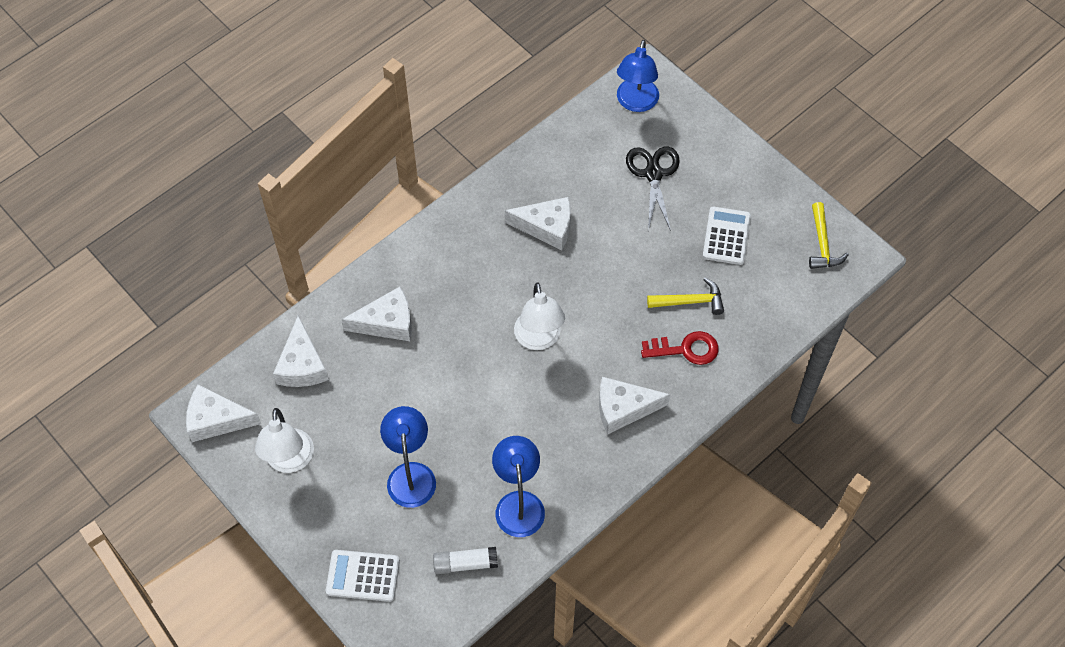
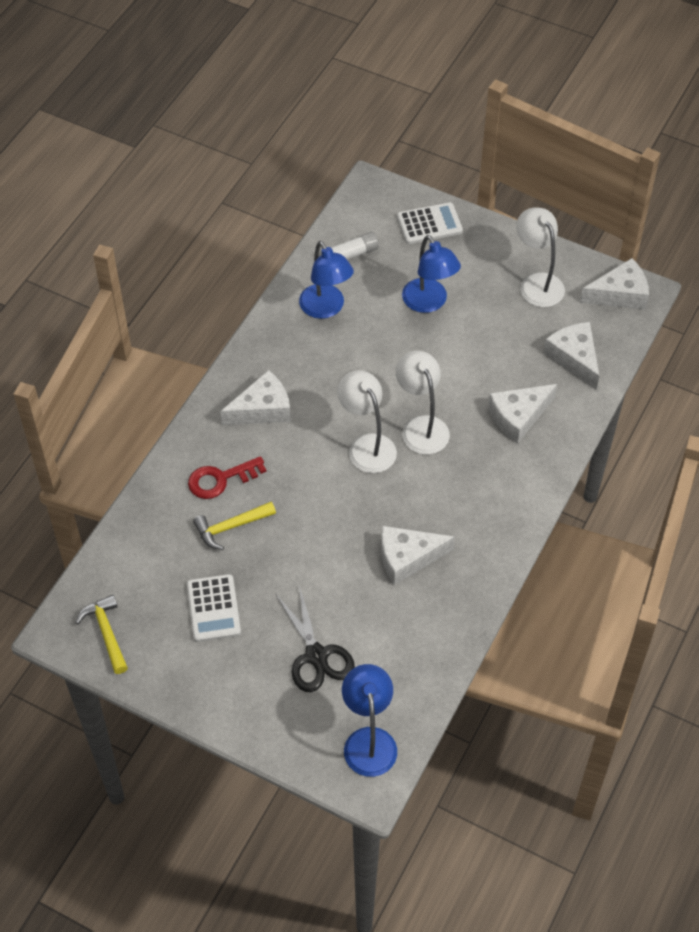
camera: 160 degrees right, 5 degrees down
(481, 341) = (421, 427): none -> white lamp

